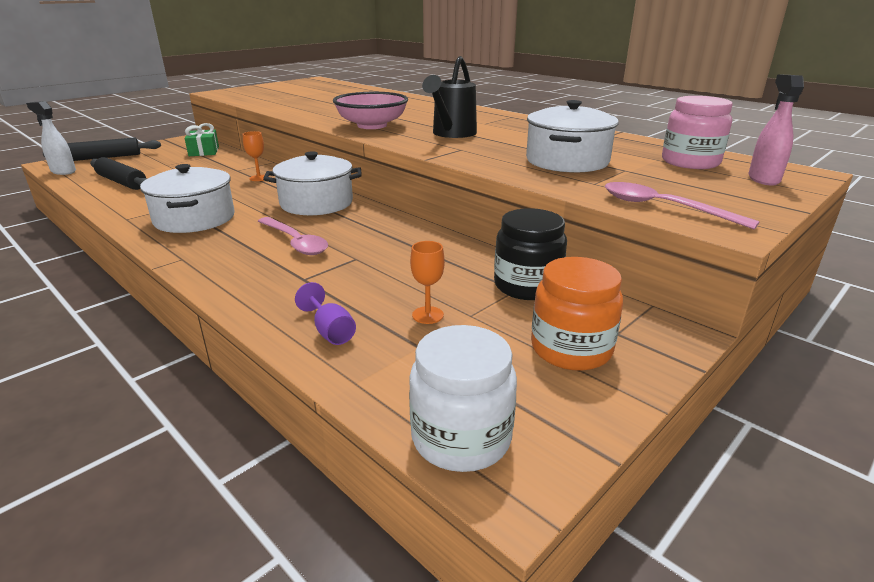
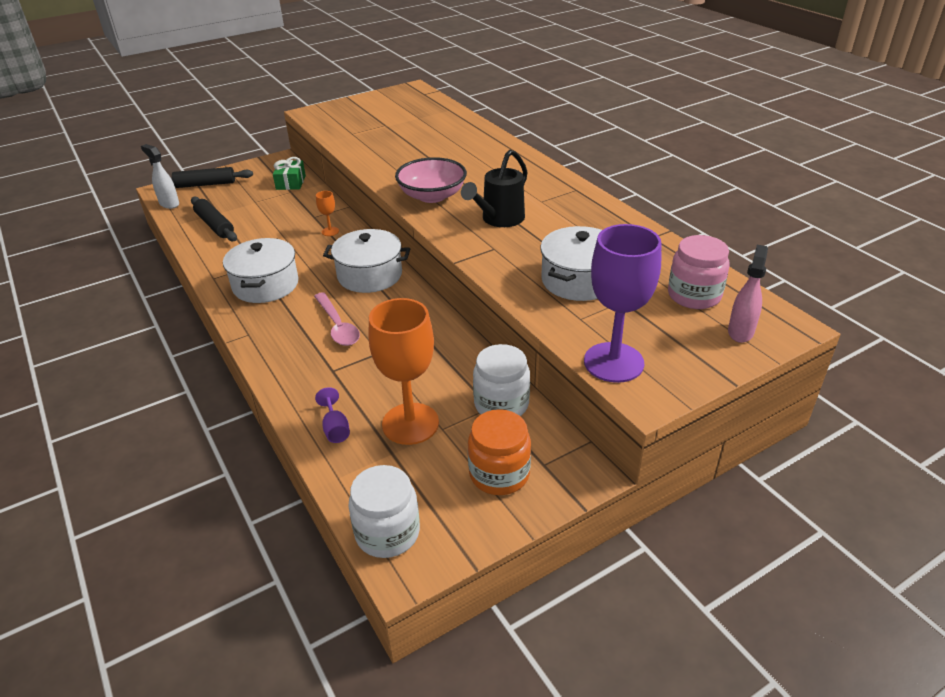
camera: 15 degrees right, 10 degrees up
(427, 315) = (410, 424): orange goblet -> orange goblet, size x2.35
(527, 286) = (501, 404): black jar -> white jar
(663, 208) = (613, 362): pink spoon -> purple goblet

